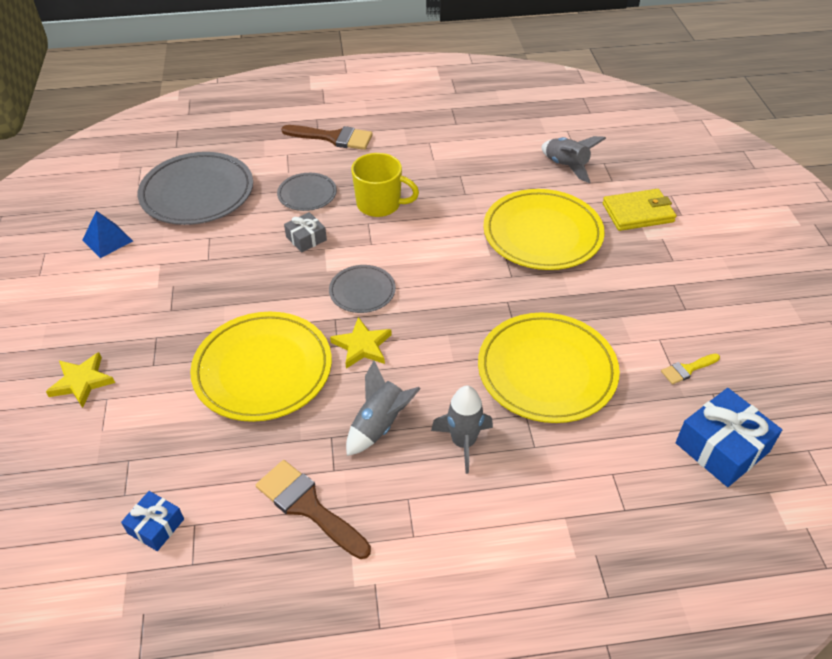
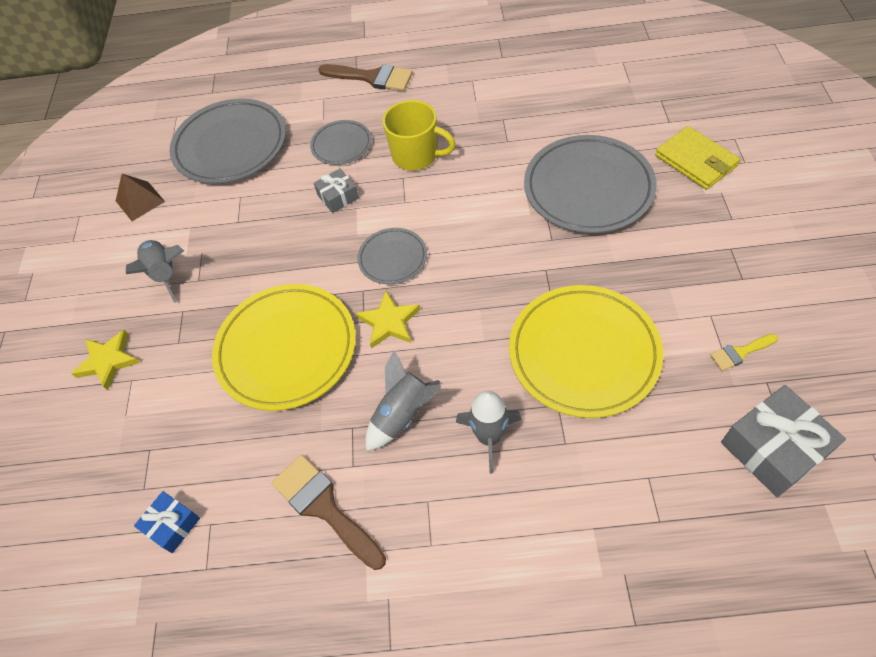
camera: 10 degrees right, 10 degrees up
(107, 240) = (140, 201): blue pyramid -> brown pyramid
(542, 234) = (588, 188): yellow plate -> grey plate
(566, 166) = (619, 105): grey rocket -> grey rocket (165, 274)
(638, 213) = (696, 161): yellow wallet -> yellow wallet turned 60 degrees clockwise
(722, 447) = (773, 448): blue gift -> grey gift

